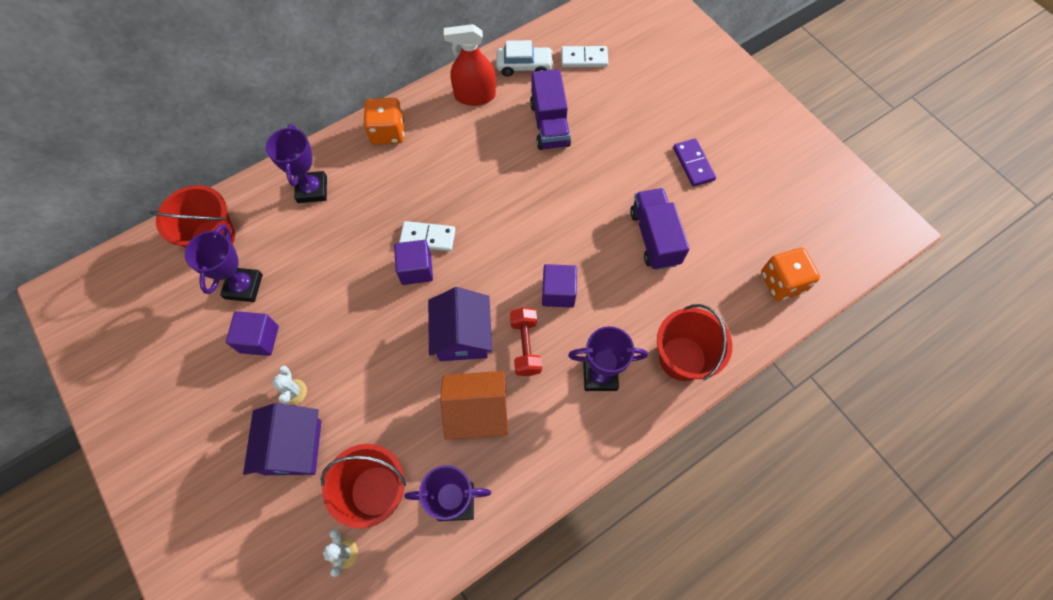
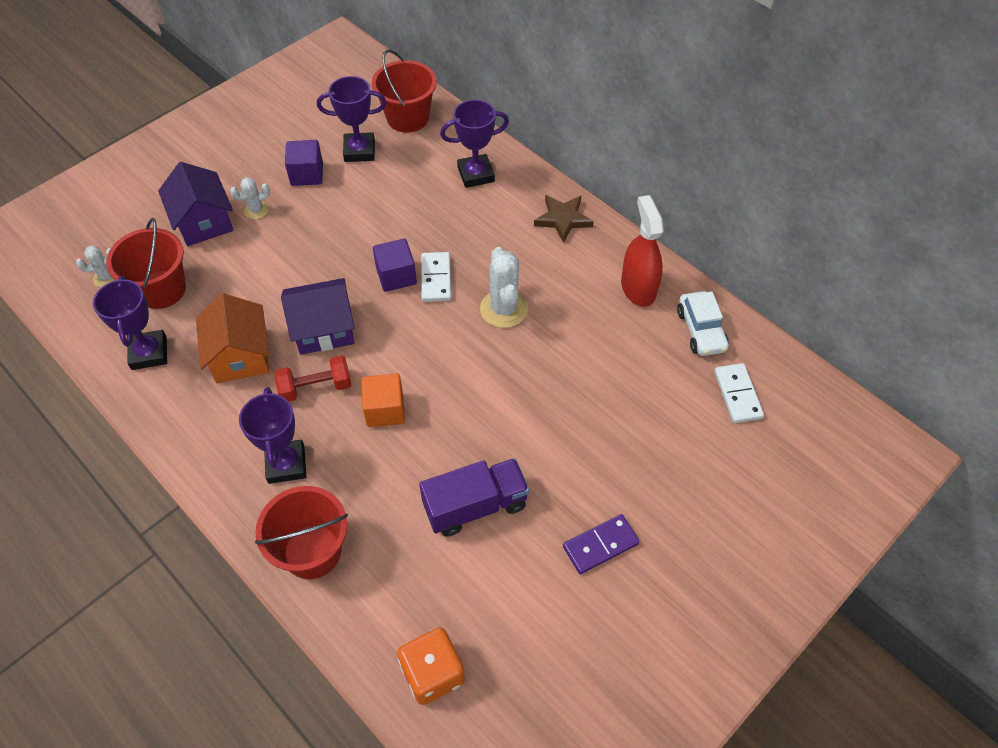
camera: 80 degrees right, 10 degrees down
(293, 447) = (203, 221): purple house -> purple house turned 75 degrees clockwise
(388, 132) = (563, 219): orange dice -> brown star
(473, 191) = (504, 309): none -> white cactus
(549, 124) = (618, 370): purple truck -> none
(558, 292) = (385, 410): purple cube -> orange cube

